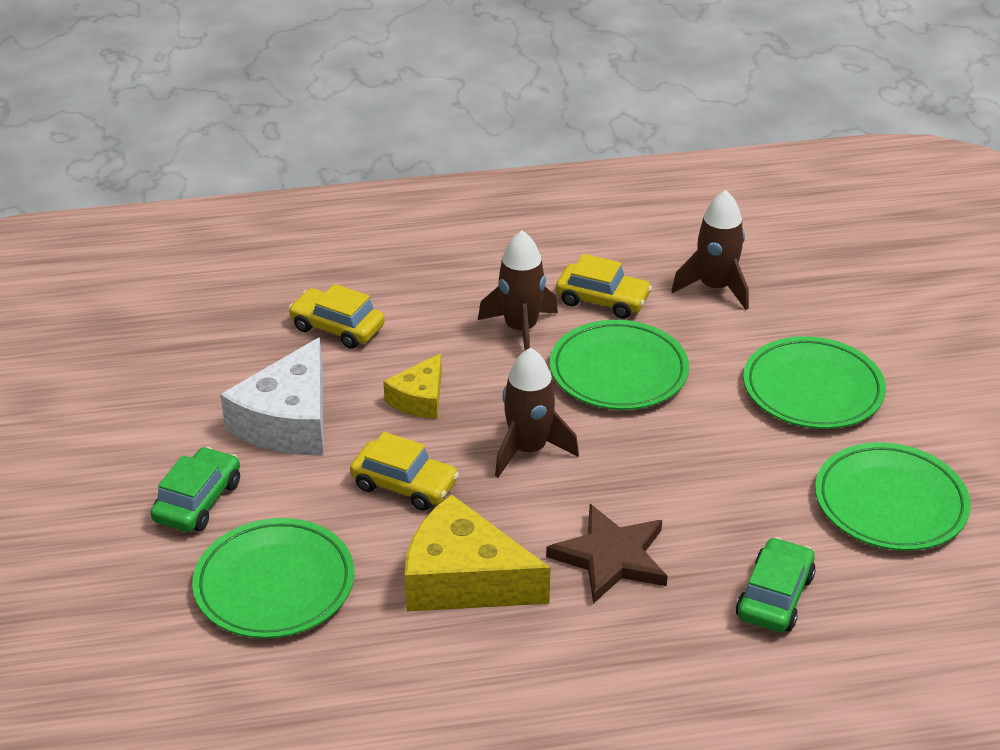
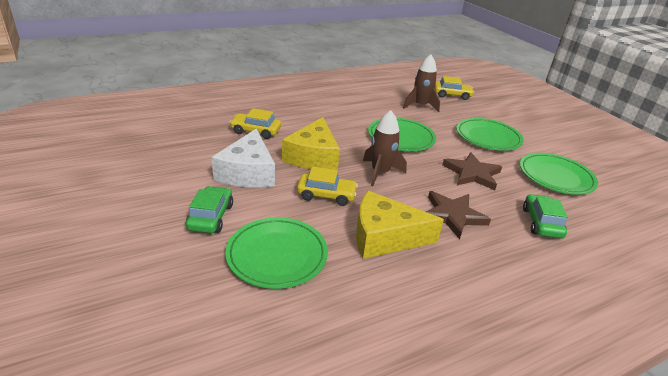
camera: 20 degrees left, 5 degrees down
(419, 398) = (313, 156): yellow cheese -> yellow cheese, size x1.75
(520, 329) = (346, 125): brown rocket -> none
(602, 300) = (375, 113): yellow car -> yellow car (452, 95)
(713, 473) = (472, 173): none -> brown star

